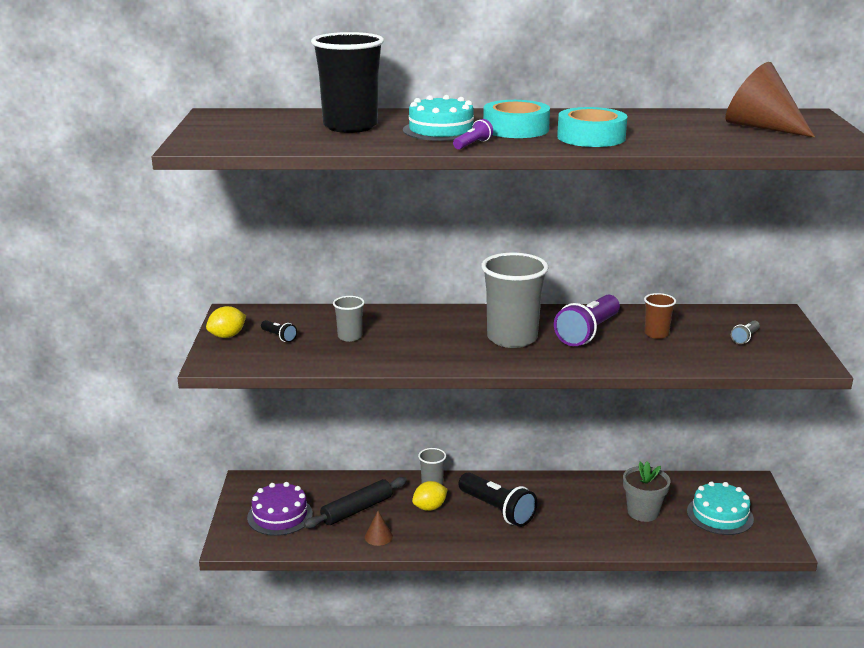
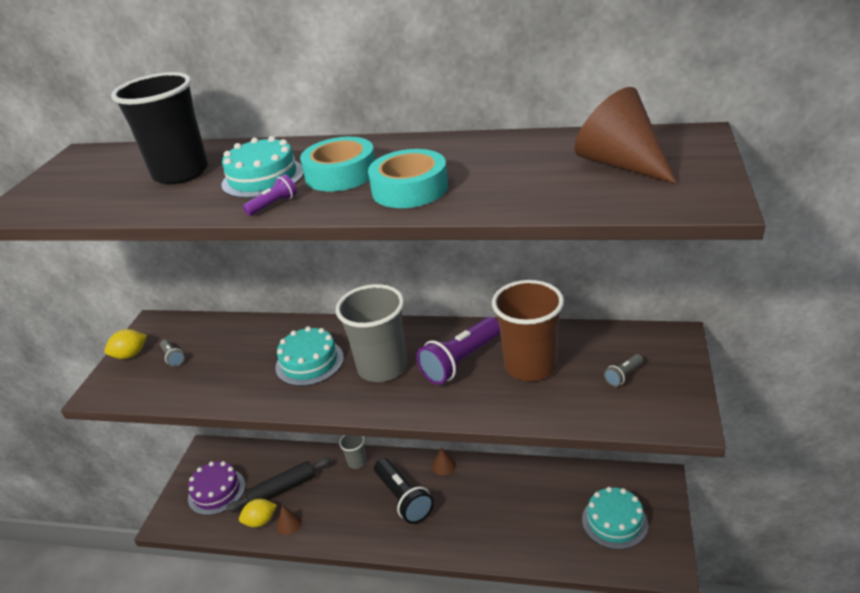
camera: 15 degrees right, 10 degrees up
(279, 337) = (173, 358): black flashlight -> grey flashlight
(350, 337) = (234, 360): grey cup -> none
(430, 507) = (345, 491): yellow lemon -> yellow lemon (260, 521)
(433, 336) = (309, 362): none -> turquoise cake
(529, 482) = (444, 465): none -> brown cone
(643, 512) = (539, 512): grey flower pot -> none
(656, 334) = (530, 366): brown cup -> brown cup, size x2.07

